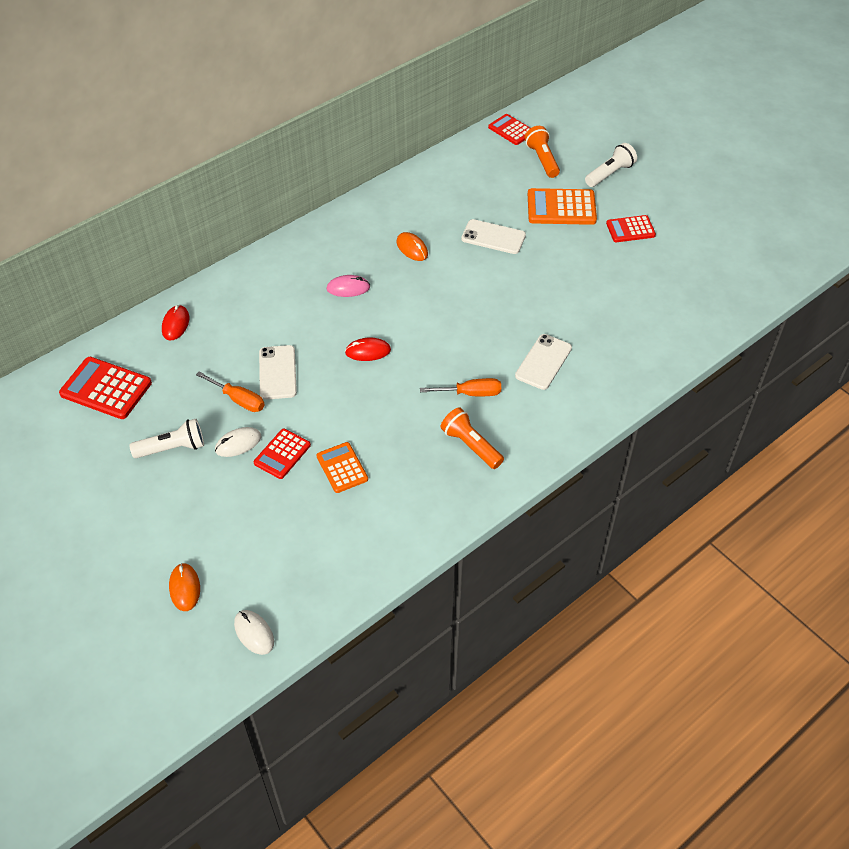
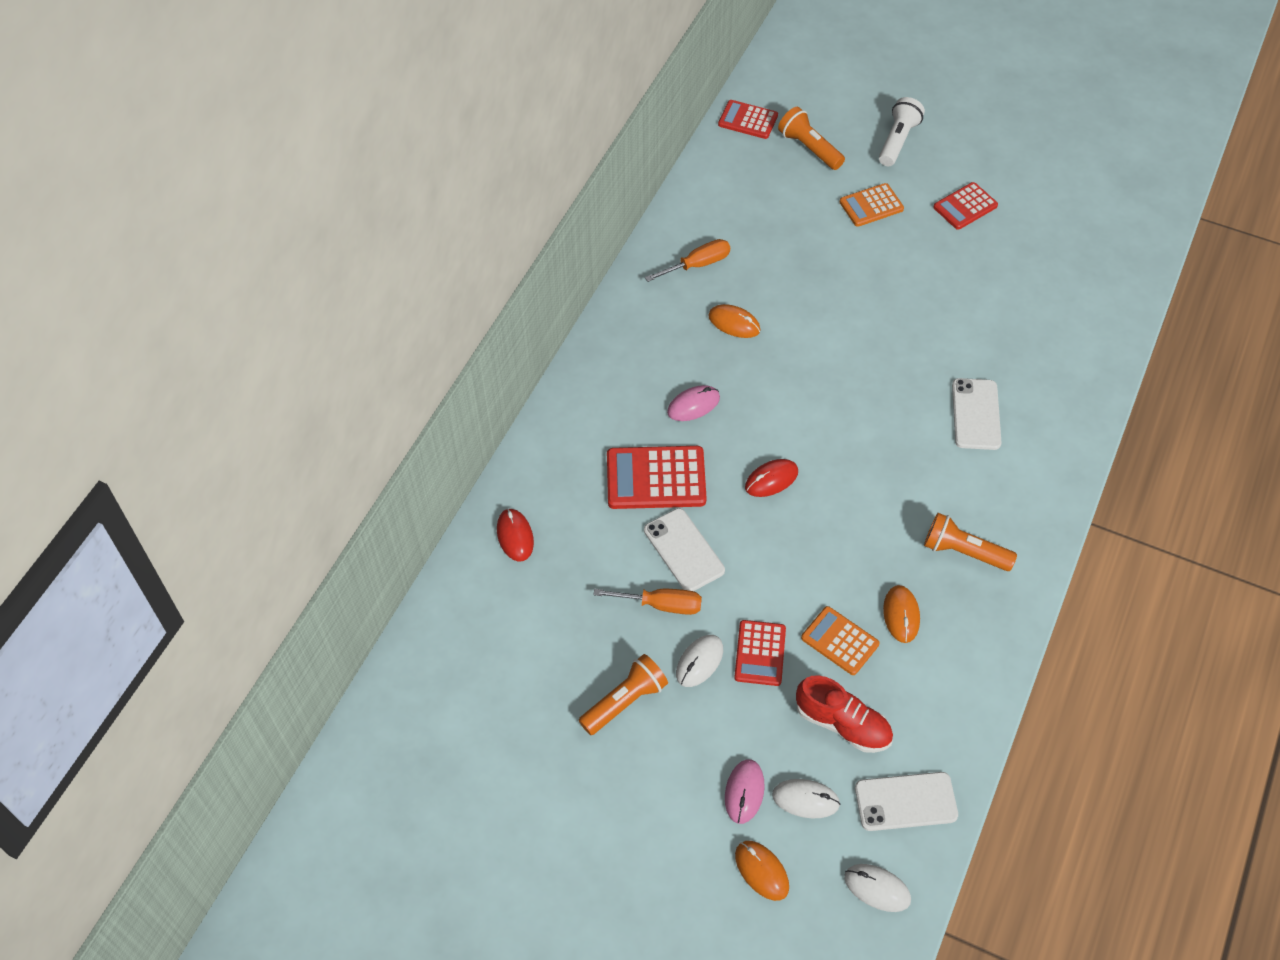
camera: 25 degrees left, 5 degrees up
(106, 388) = (488, 658): red calculator -> red calculator (656, 478)
(172, 448) = (625, 701): white flashlight -> orange flashlight
(209, 535) = (744, 792): none -> pink mouse
(246, 556) = (805, 799): none -> white mouse
(306, 520) = (842, 724): none -> red shoe
(397, 468) = (901, 615): none -> orange mouse
(470, 393) = (921, 486): orange screwdriver -> orange screwdriver (697, 265)
(493, 237) = (818, 273): white phone -> white phone (905, 802)
(561, 207) = (871, 205): orange calculator -> orange calculator, size x0.64

